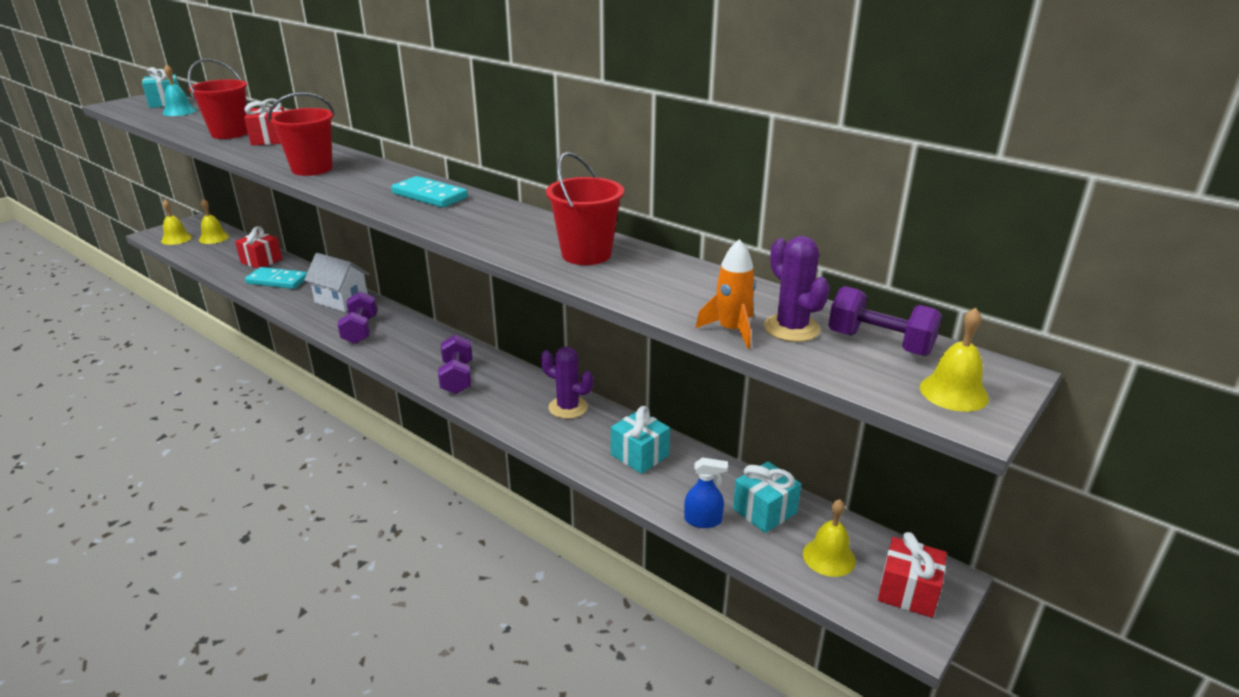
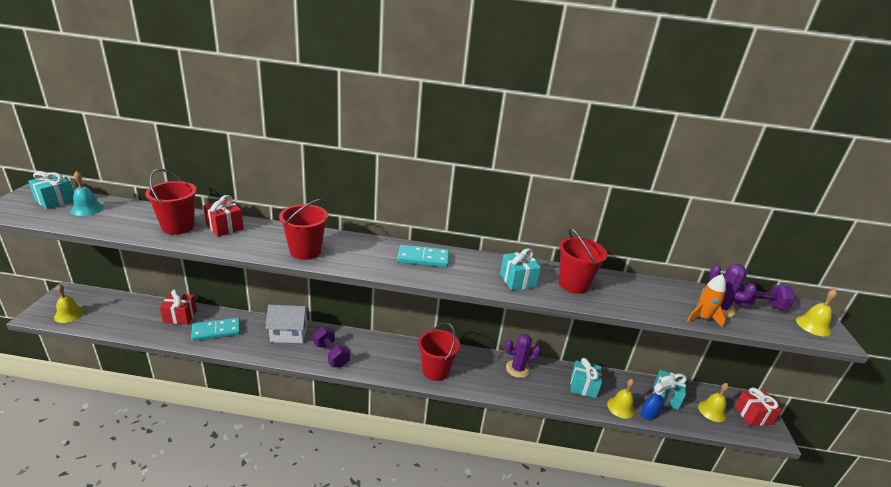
camera: 35 degrees left, 0 degrees up
(214, 238) = (107, 304): yellow bell -> yellow bell (621, 407)
(457, 378) = (435, 371): purple dumbbell -> red bucket
(512, 235) = (517, 280): none -> turquoise gift

